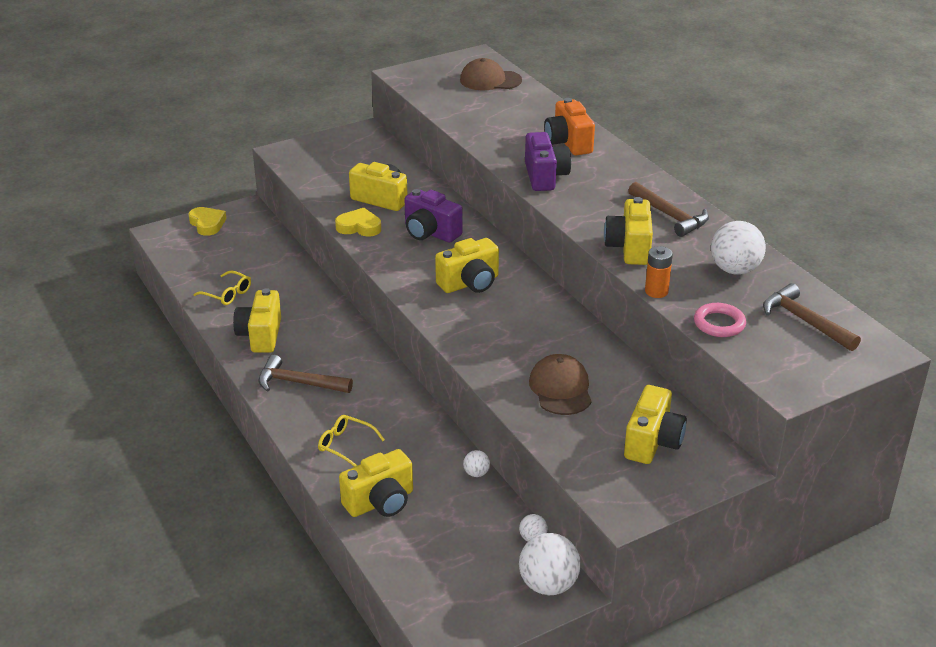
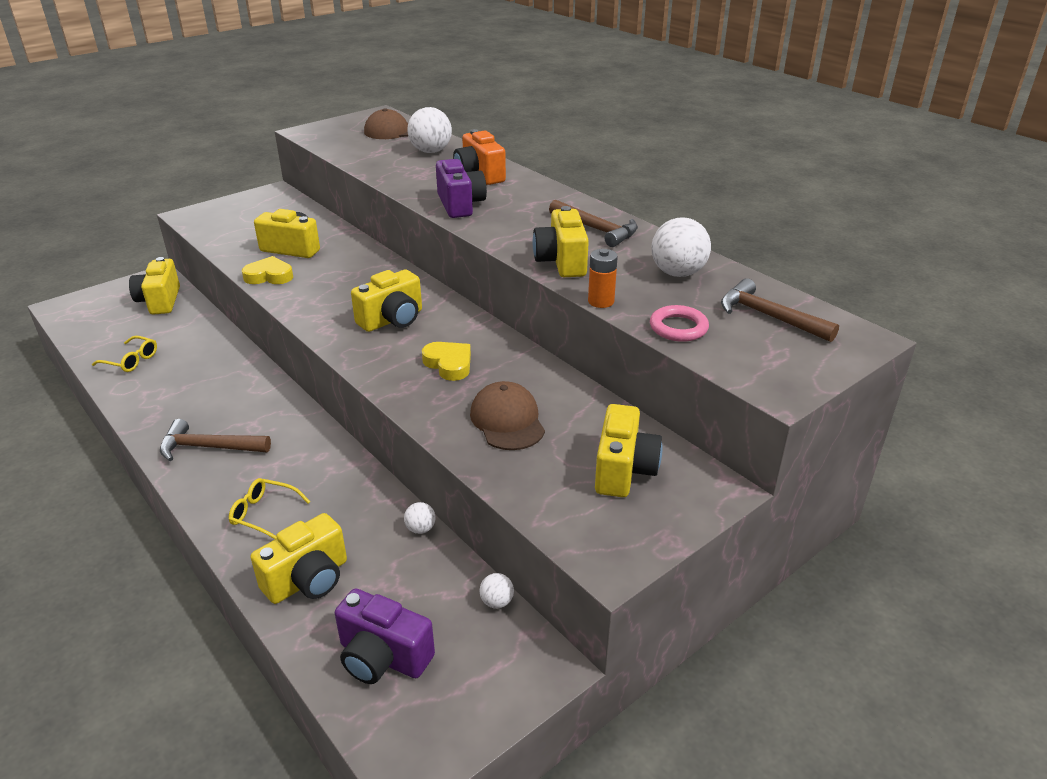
camera: 10 degrees left, 0 degrees up
(207, 224) = (114, 294): yellow heart -> yellow heart (449, 364)
(261, 335) = (166, 400): yellow camera -> yellow camera (160, 301)
(430, 233) = (346, 275): purple camera -> purple camera (383, 657)
(548, 585) = (524, 662): white ball -> white ball (431, 151)

